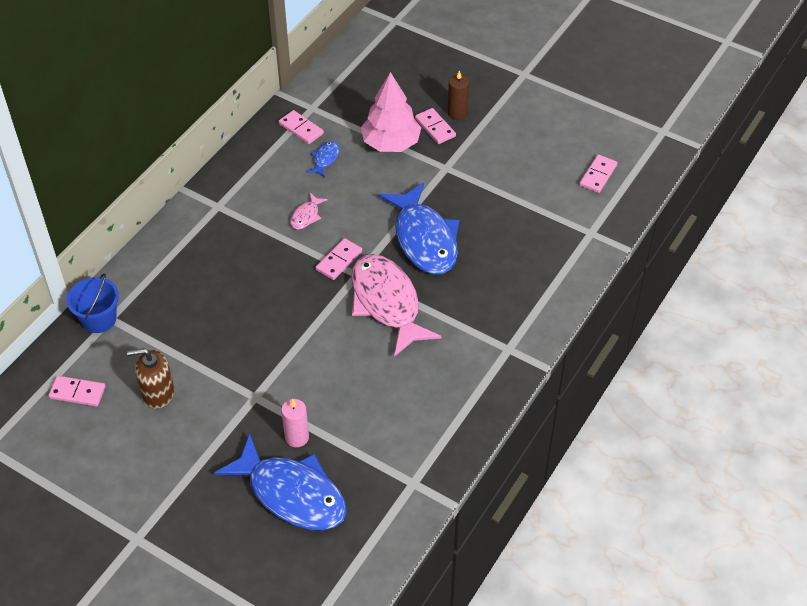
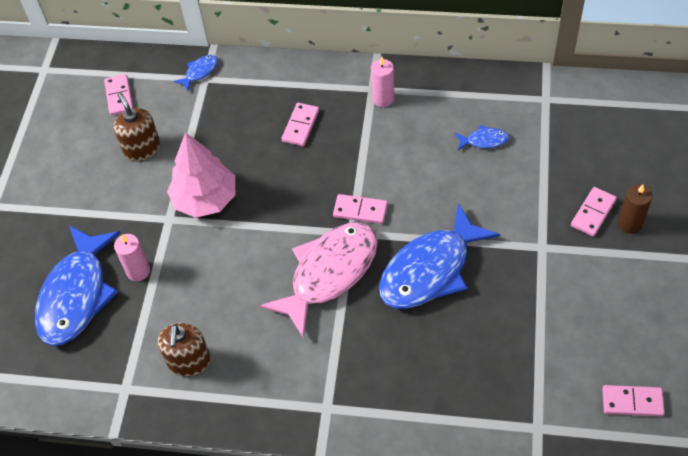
camera: 70 degrees right, 5 degrees up
(99, 319) = (200, 72): blue bucket -> blue fish
(234, 203) = (383, 99): none -> pink candle
(301, 129) = (510, 103): pink domino -> pink domino (300, 126)
(306, 216) = (400, 159): pink fish -> none
(391, 143) = (543, 184): pink tree -> pink tree (205, 199)
(413, 427) = (189, 361): none -> brown soap dispenser

